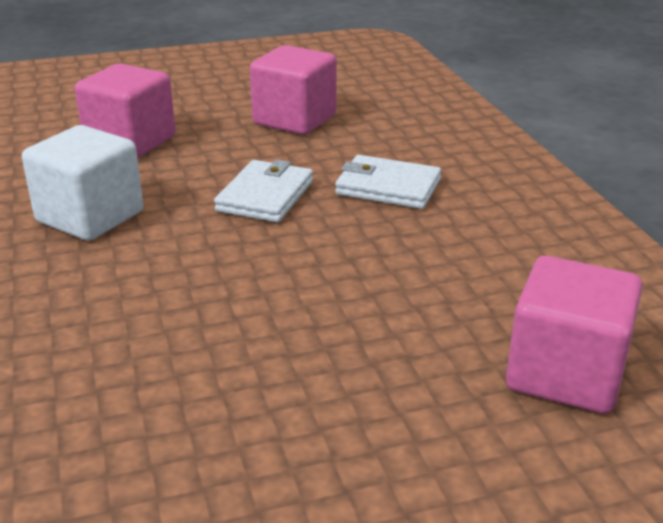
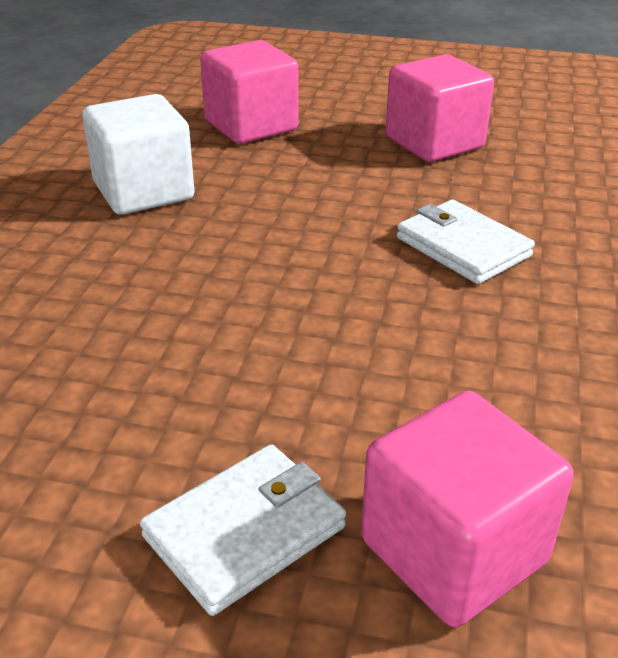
camera: 30 degrees right, 5 degrees up
(265, 196) = (322, 218): white wallet -> white wallet (245, 531)

